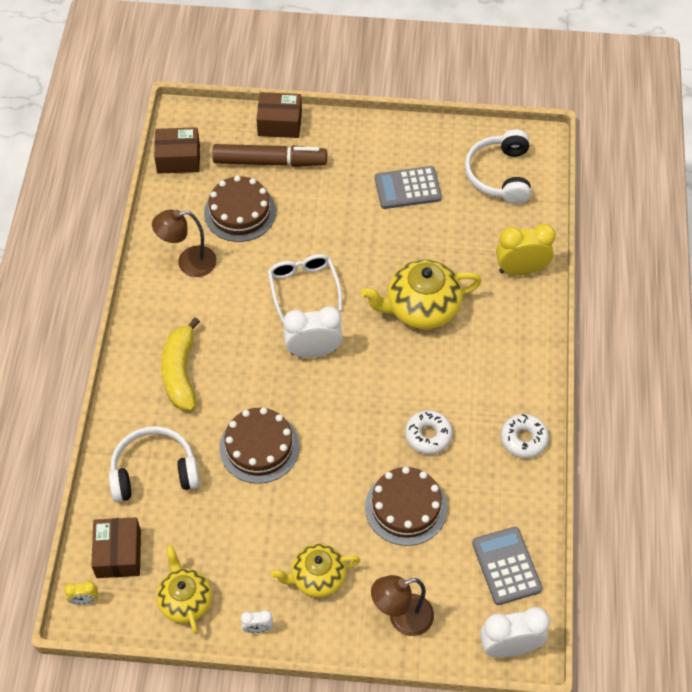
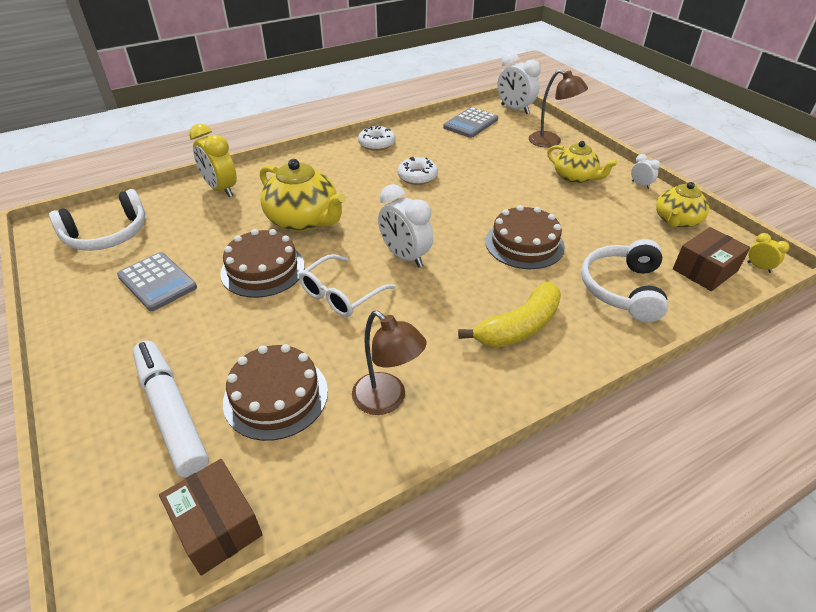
camera: 125 degrees left, 15 degrees down
(154, 471) = (622, 289): white headphones -> white headphones turned 60 degrees clockwise
(269, 162) = (171, 412): brown marker -> white marker
(280, 123) = (89, 440): brown box -> none
(406, 507) = (481, 165): brown cake -> brown cake (263, 269)

